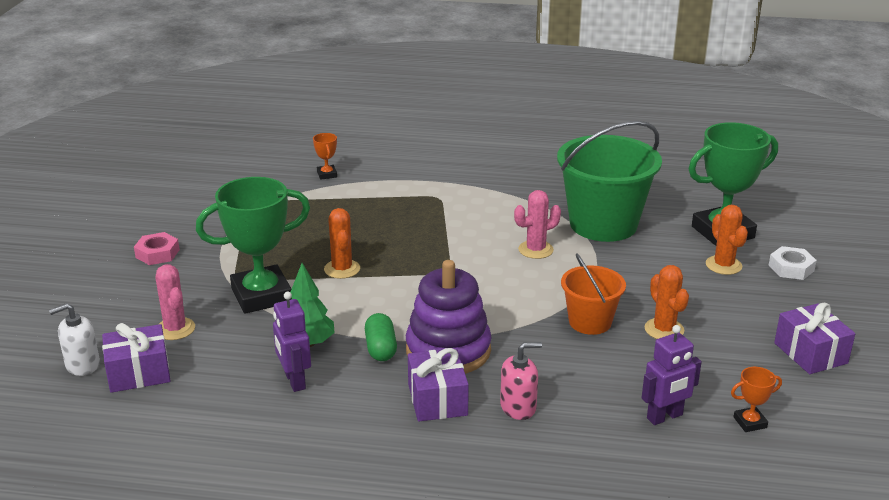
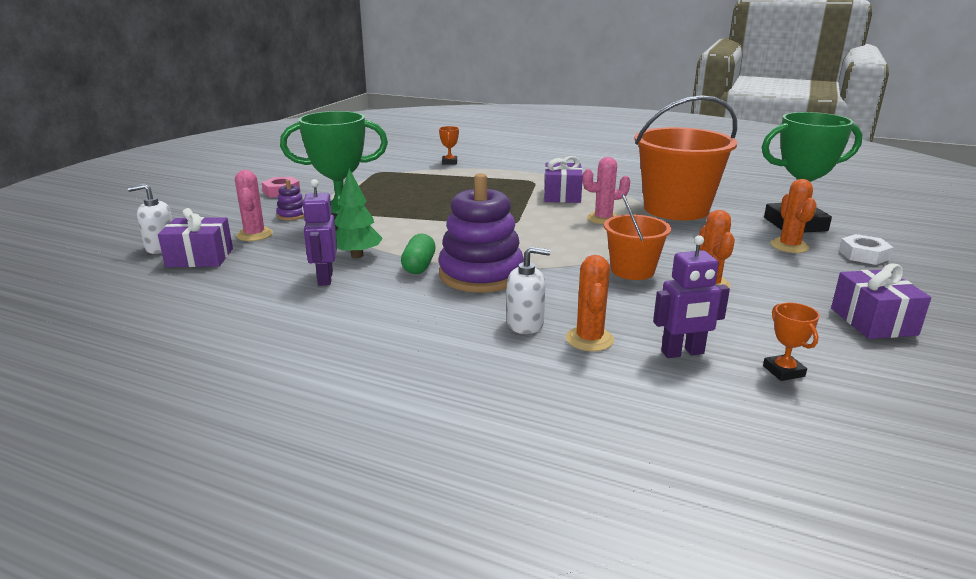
camera: 15 degrees right, 5 degrees down
(197, 291) = (292, 215): none -> purple stacking toy
(342, 269) = (422, 214): orange cactus -> orange cactus (589, 339)
(437, 399) = (447, 308): purple gift -> purple gift (562, 195)
(518, 407) = (525, 324): pink soap dispenser -> white soap dispenser
(603, 224) = (676, 209): green bucket -> orange bucket
(750, 422) = (783, 371): orange trophy -> orange trophy turned 75 degrees clockwise

